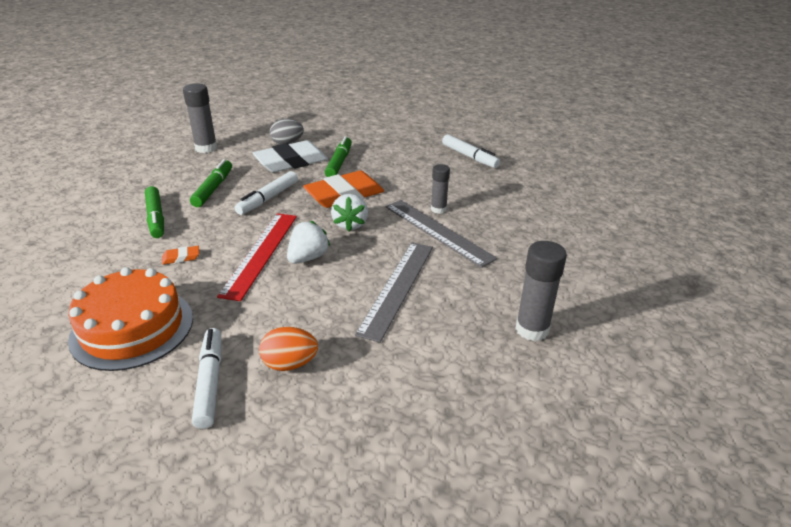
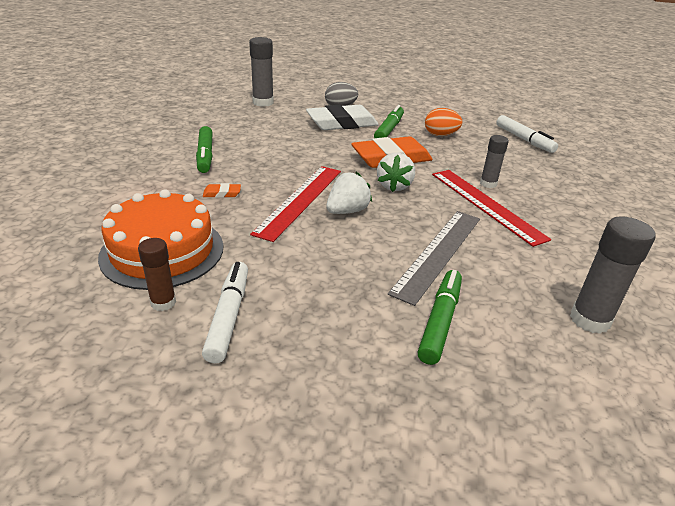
camera: 10 degrees right, 0 degrees up
(144, 379) = (163, 302): none -> brown glue stick
(213, 189) = (263, 137): green marker -> green marker (440, 321)
(268, 198) = (315, 152): white marker -> none
(290, 364) = (314, 312): orange egg -> orange egg (440, 135)
(437, 231) = (486, 205): grey ruler -> red ruler

